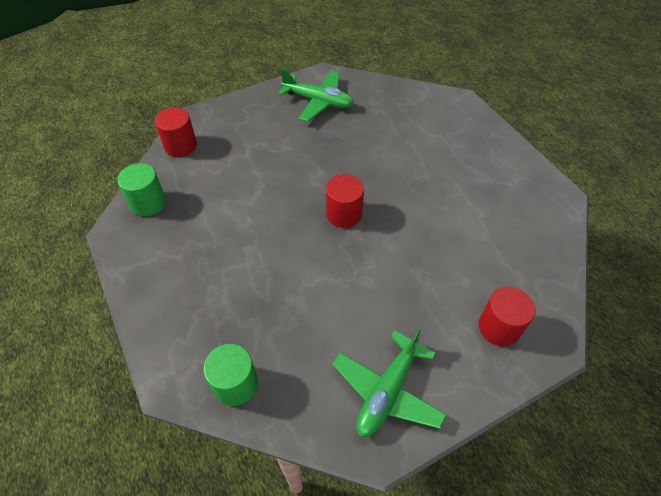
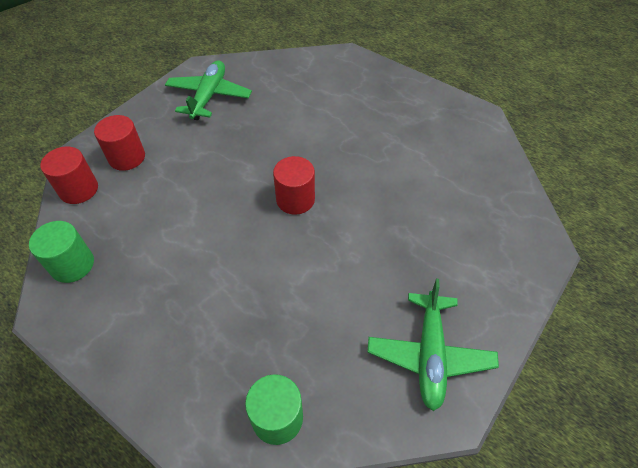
camera: 25 degrees left, 0 degrees up
(318, 101) = (209, 96): green plane -> green plane turned 75 degrees counterclockwise
(499, 327) = (493, 251): red cylinder -> red cylinder (127, 157)

